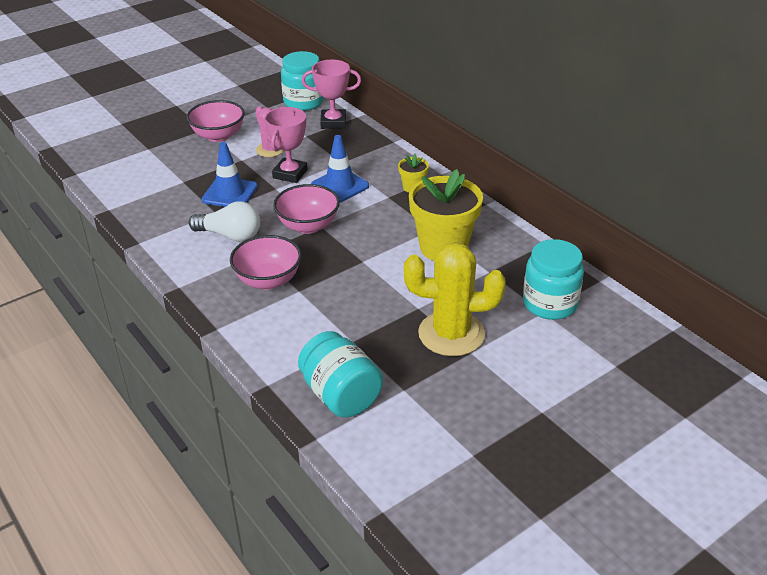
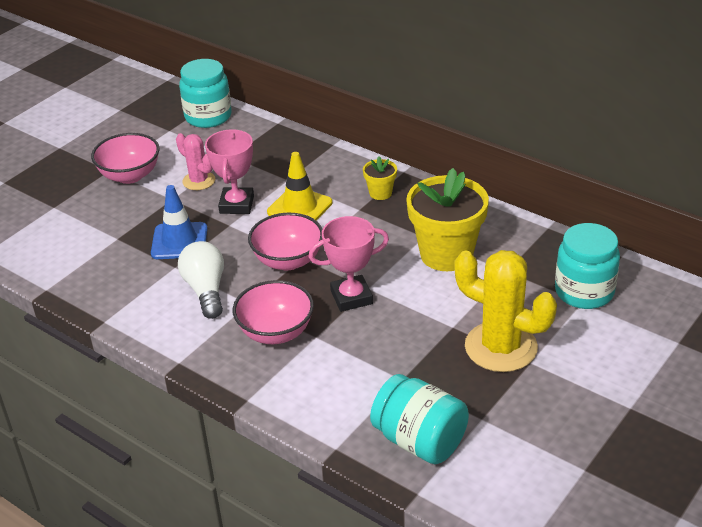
camera: 15 degrees left, 0 degrees up
(230, 235) = (206, 290): white light bulb -> white light bulb turned 105 degrees counterclockwise
(333, 122) = (254, 135): pink trophy -> pink trophy (351, 297)
(340, 186) = (299, 207): blue traffic cone -> yellow traffic cone
(451, 334) = (501, 347): yellow cactus -> yellow cactus turned 45 degrees clockwise

